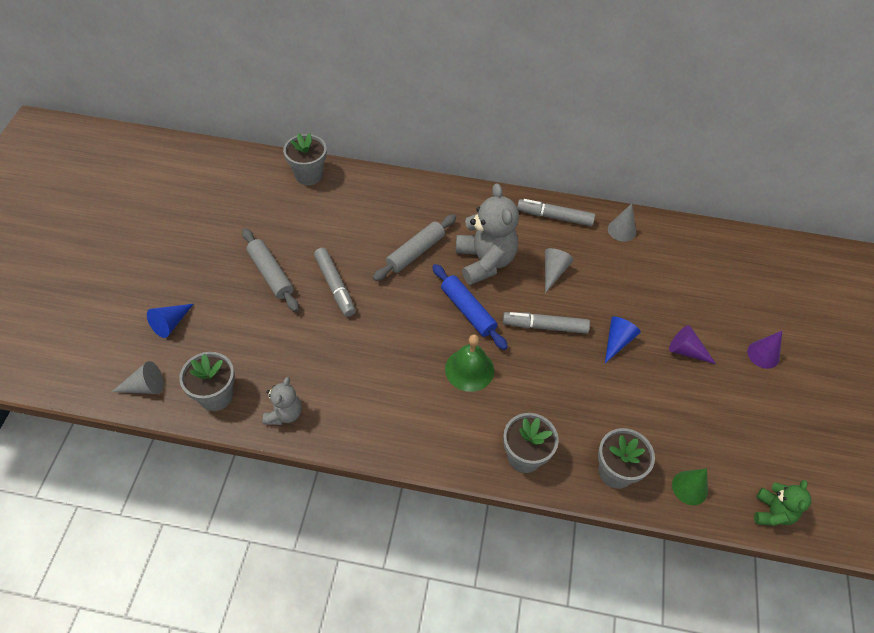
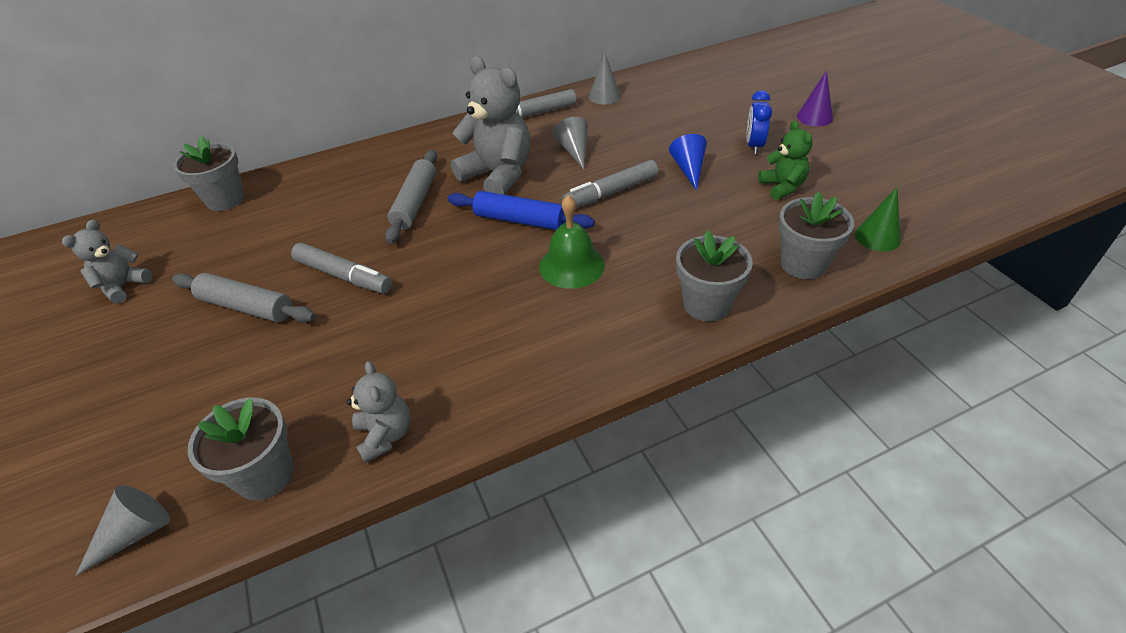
camera: 30 degrees left, 10 degrees down
(171, 323) = (129, 433): blue cone -> none
(218, 214) = (123, 286): none -> grey teddy bear
(686, 351) = (754, 146): purple cone -> blue clock
(772, 512) = (959, 214): green teddy bear -> green teddy bear (782, 187)

